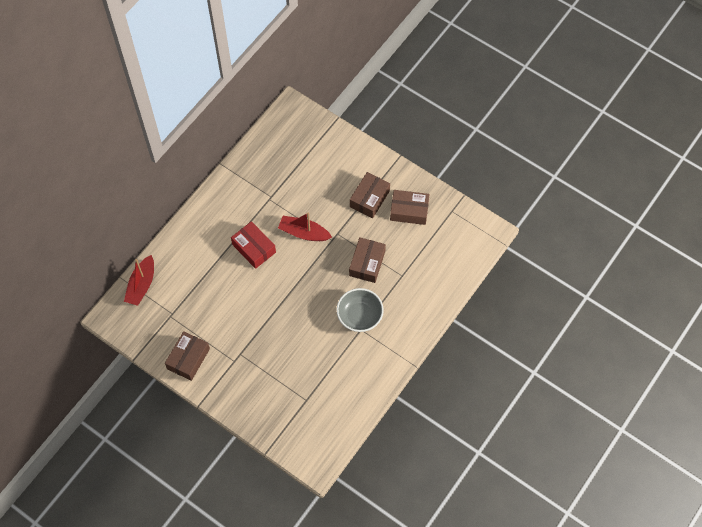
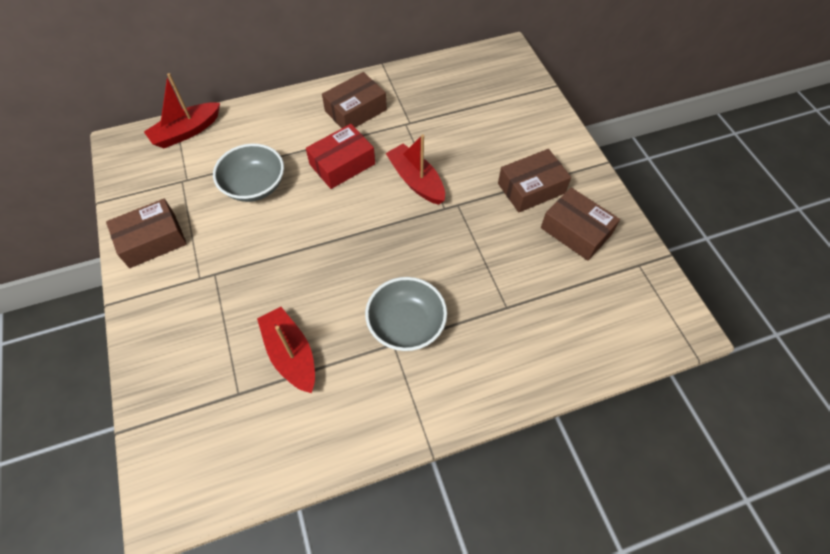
camera: 35 degrees right, 5 degrees down
(215, 292) = (254, 186): none -> grey bowl
(254, 248) = (342, 164): red box -> red box turned 60 degrees clockwise
(315, 366) = (291, 354): none -> red boat
(367, 263) = (469, 262): brown box -> brown box (355, 110)

